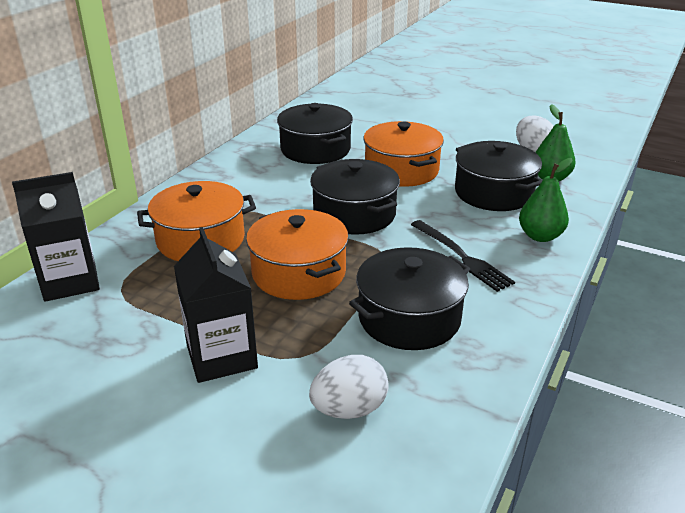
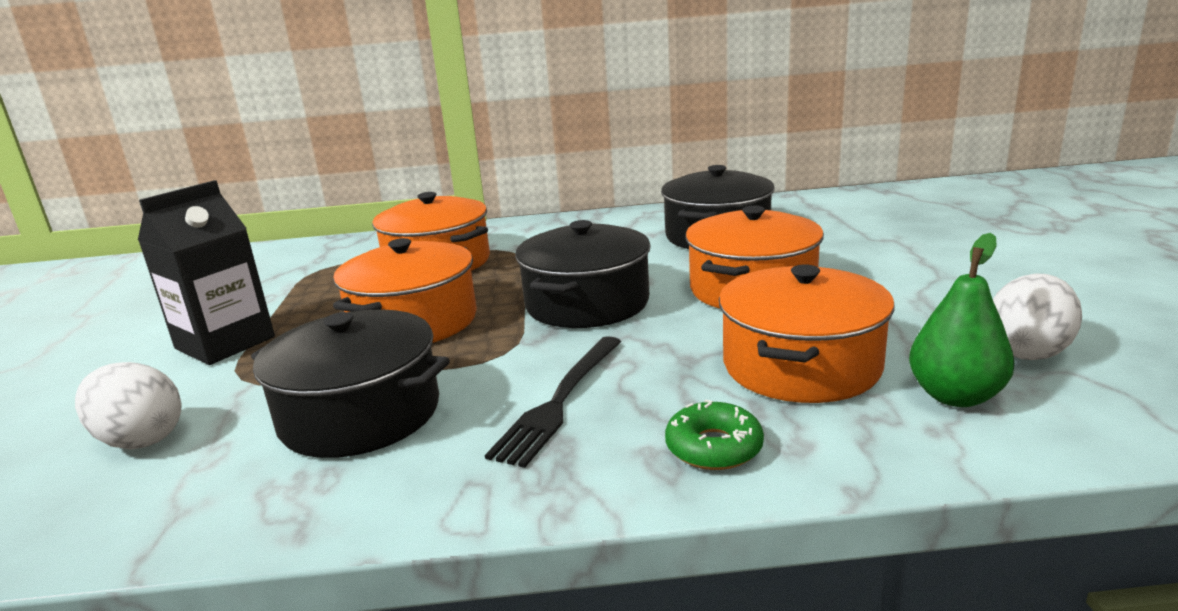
camera: 60 degrees right, 10 degrees down
(70, 281) = (320, 250): black carton -> none
(493, 193) = (801, 365): black pot -> orange pot
(540, 236) = (714, 447): green pear -> green donut

